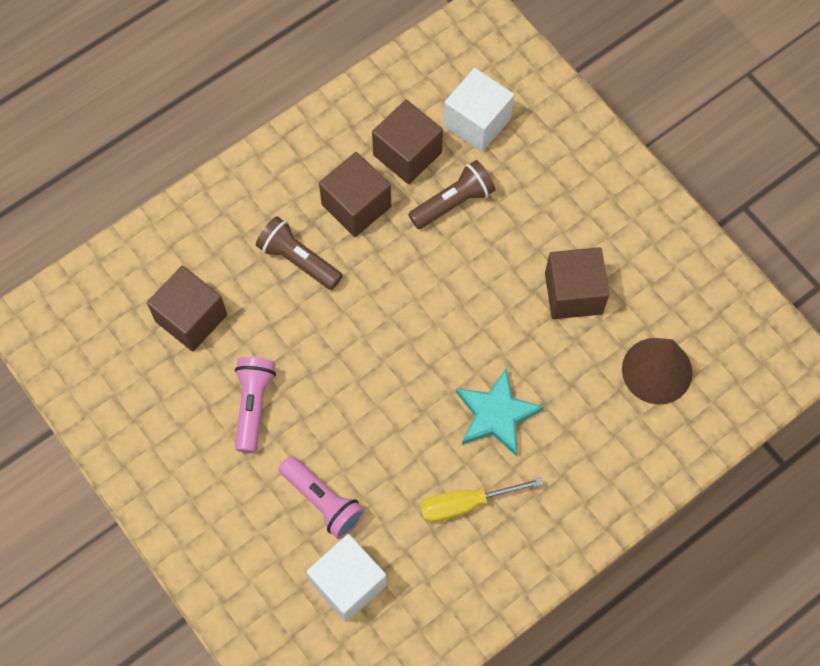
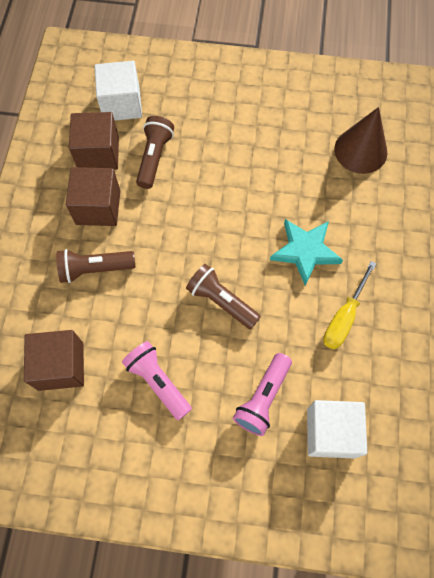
camera: 45 degrees left, 0 degrees up
(323, 501) = (263, 398): pink flashlight -> pink flashlight turned 120 degrees clockwise
(375, 388) = (221, 301): none -> brown flashlight
(573, 293) = (273, 149): brown cube -> none

